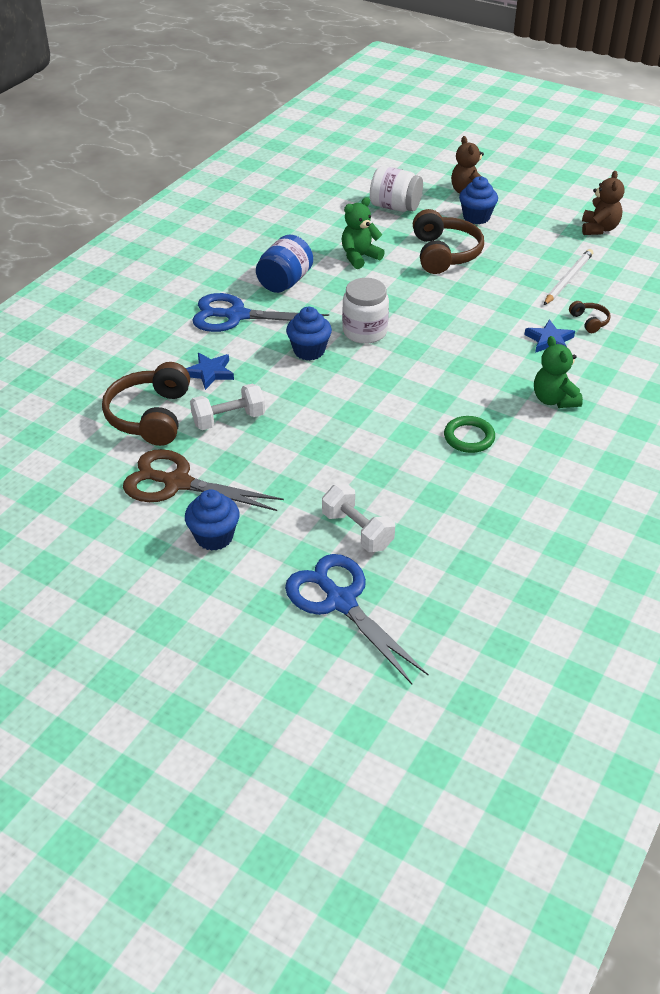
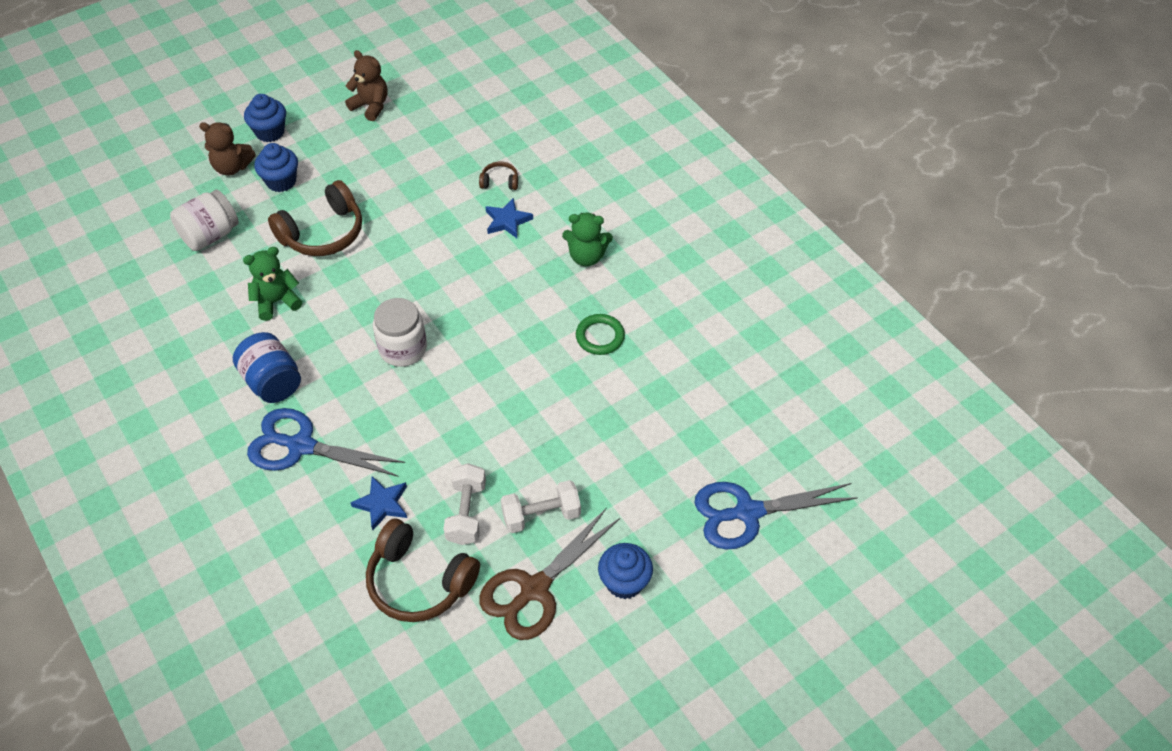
camera: 65 degrees left, 10 degrees up
(237, 316) = (301, 446): blue scissors -> blue scissors turned 75 degrees clockwise
(309, 351) = (403, 405): blue cupcake -> blue cupcake (270, 132)
(357, 531) = (672, 467): white dumbbell -> white dumbbell (541, 515)
(359, 257) = (276, 302): green teddy bear -> green teddy bear turned 75 degrees clockwise
(444, 254) = (323, 233): brown headphones -> brown headphones turned 120 degrees clockwise
(568, 279) = (430, 165): white pencil -> none

